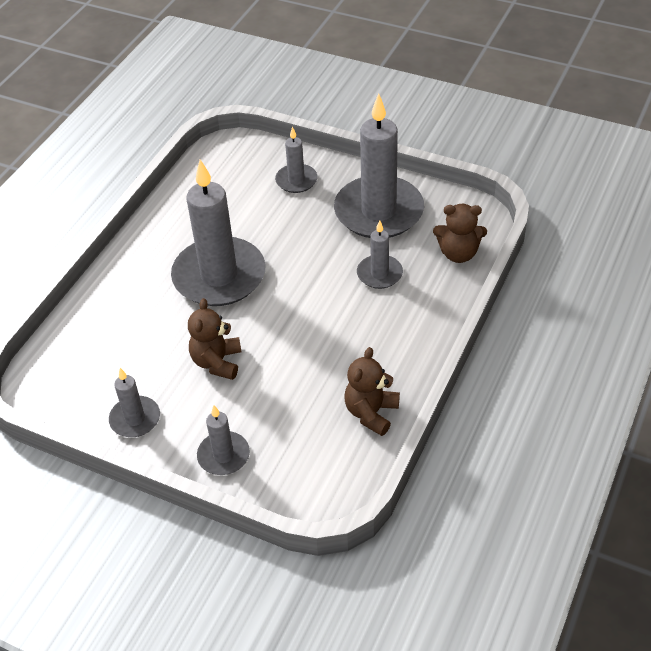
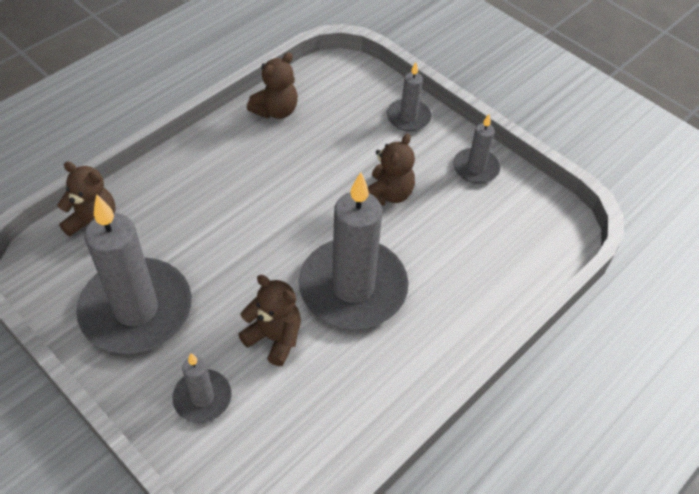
camera: 165 degrees left, 5 degrees up
(265, 226) = (274, 338): none -> brown teddy bear
(379, 274) = (188, 231): grey candle -> none

